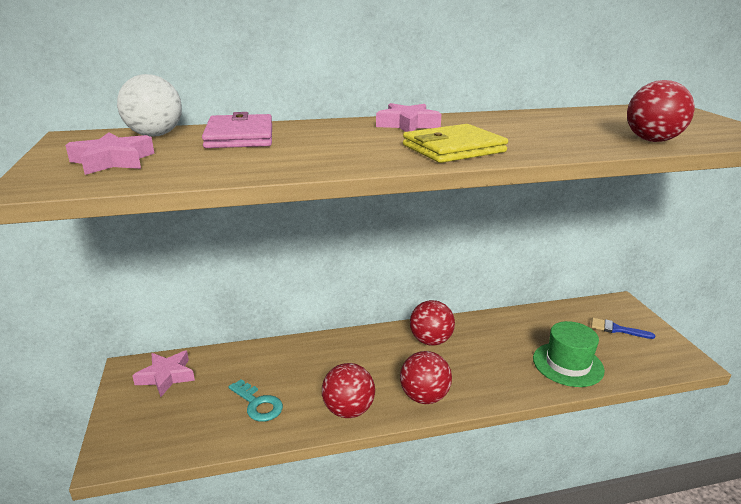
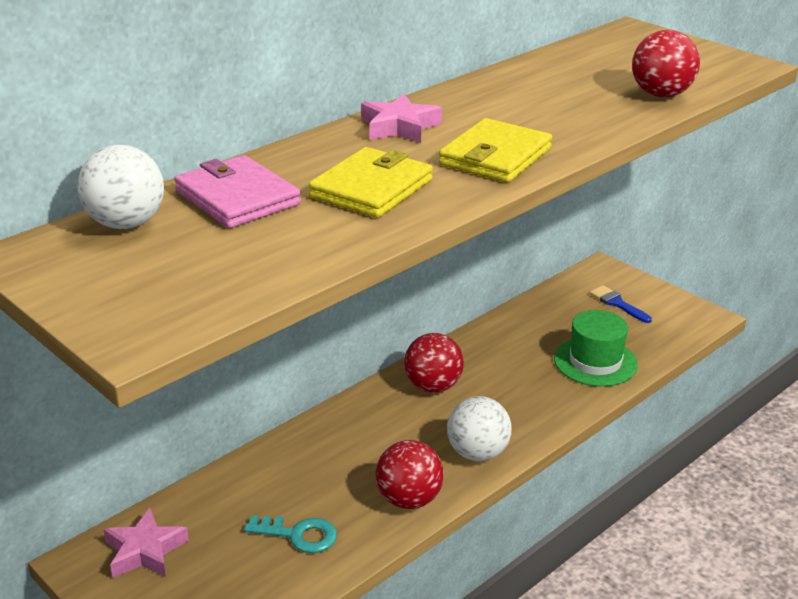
camera: 30 degrees left, 5 degrees up
(113, 161) = (155, 279): pink star -> none
(332, 148) = (371, 188): none -> yellow wallet
(424, 397) = (477, 453): red ball -> white ball
(616, 329) = (617, 303): blue brush -> blue brush turned 60 degrees clockwise

